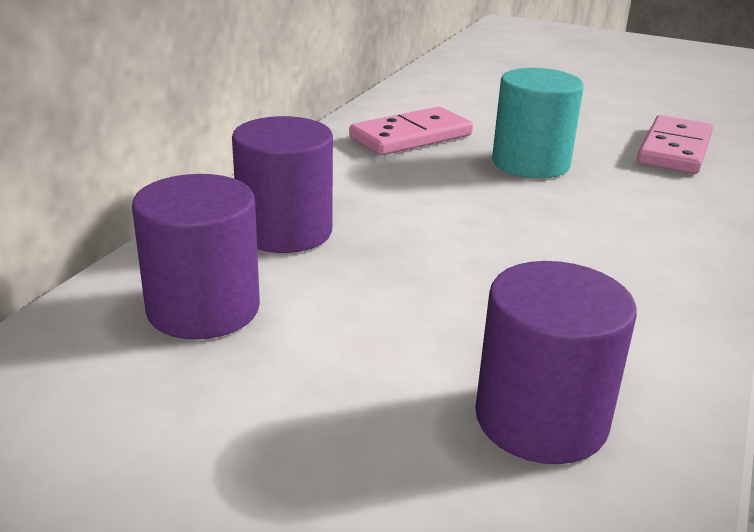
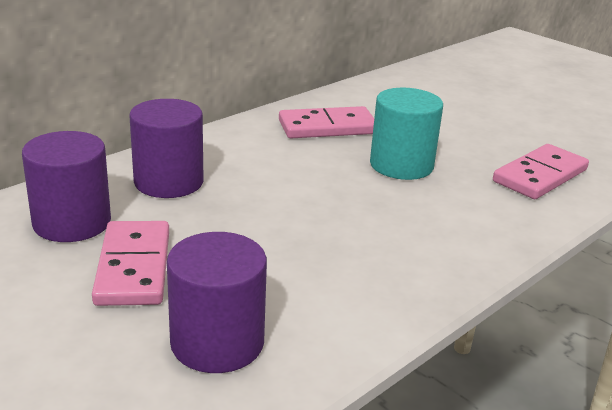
camera: 20 degrees right, 0 degrees up
(341, 348) = (133, 267): none -> pink domino

